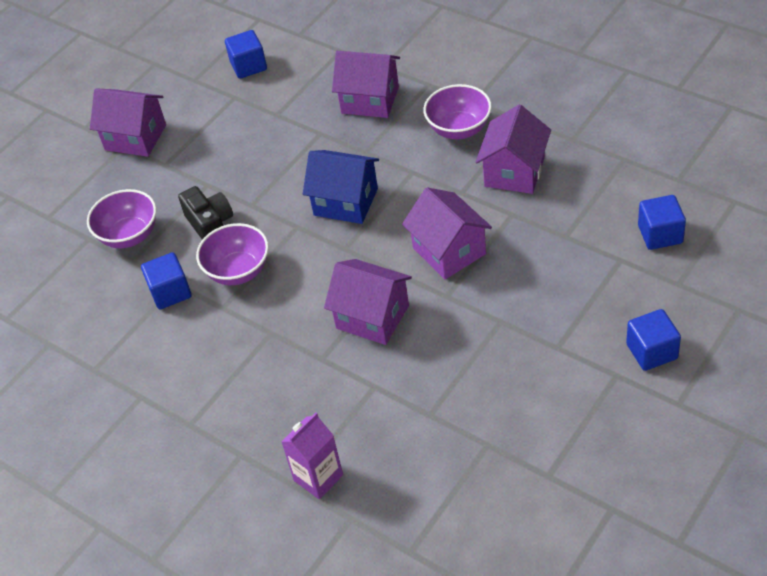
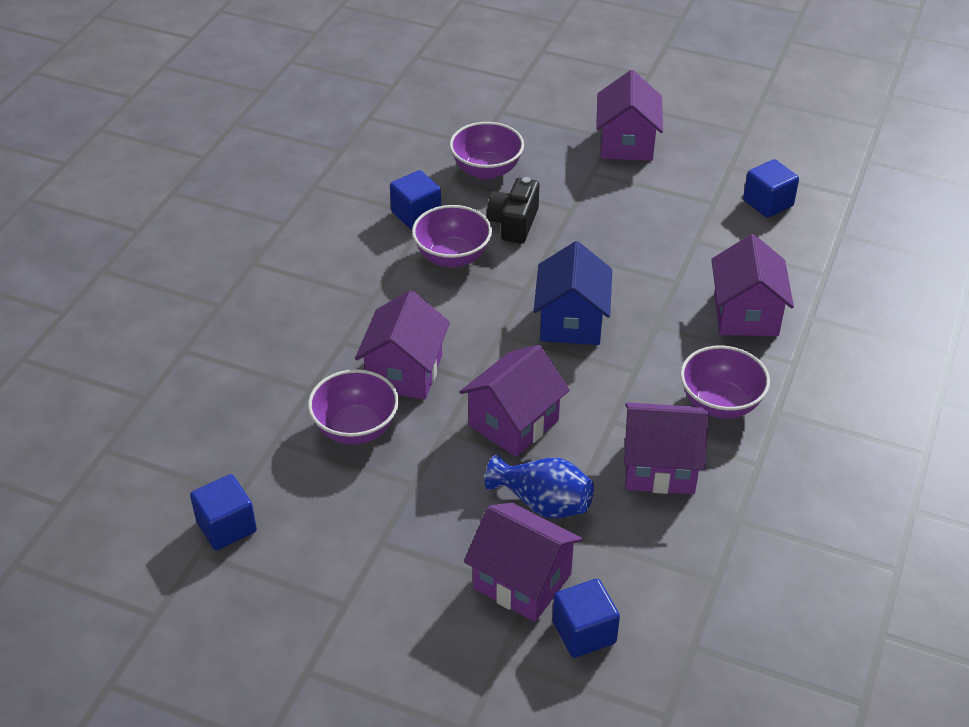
camera: 70 degrees right, 5 degrees down
(210, 224) = (514, 223): black camera -> black camera turned 150 degrees clockwise
(318, 477) = (192, 365): purple carton -> none
(430, 355) = (356, 428): none -> purple bowl
(536, 243) = (543, 503): none -> blue vase
(609, 263) = (522, 581): none -> purple house
(652, 351) = (384, 638): blue cube -> blue cube (226, 527)

